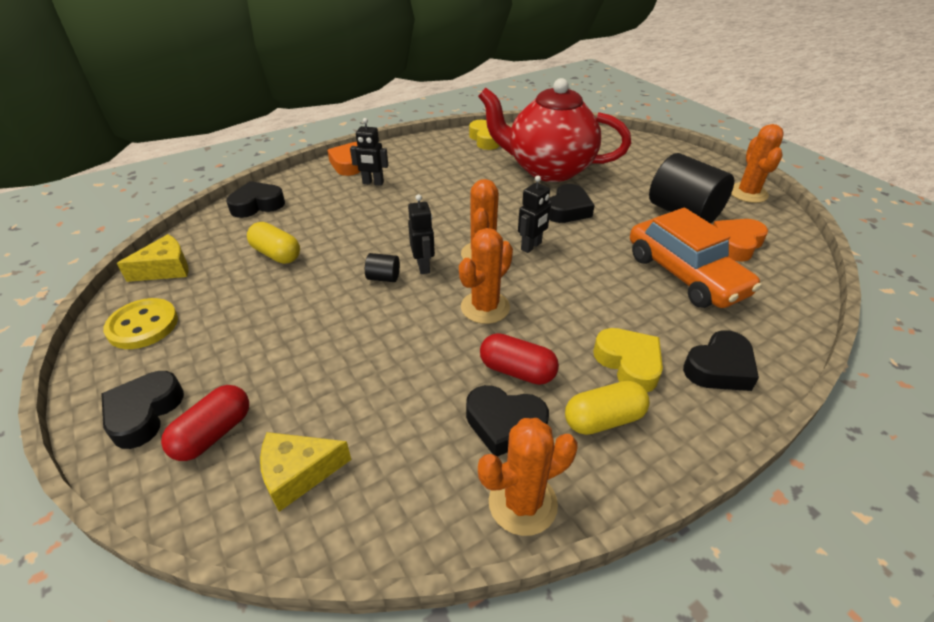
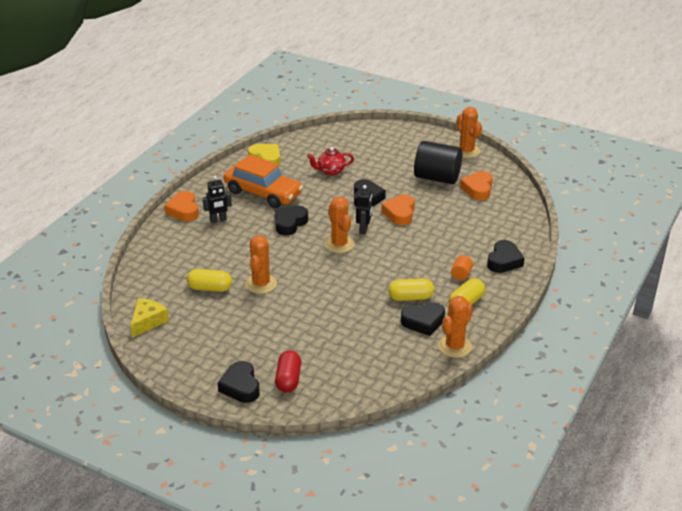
camera: 30 degrees left, 5 degrees down
(143, 325) = (180, 353): yellow button -> none
(257, 205) = (153, 262): black heart -> black heart (289, 223)
(298, 474) = (348, 376): yellow cheese -> none
(383, 278) = (293, 278): black cylinder -> none
(423, 266) = (311, 263): black robot -> none
(485, 307) = (367, 273): orange cactus -> orange cactus (261, 284)
(517, 371) = (410, 297): red capsule -> yellow capsule
(548, 169) = (330, 171): red teapot -> red teapot, size x0.42
(597, 241) = (400, 213): none -> orange heart
(629, 363) = (461, 274): yellow heart -> orange cylinder
(685, 275) = (461, 218): orange car -> orange car (263, 193)

